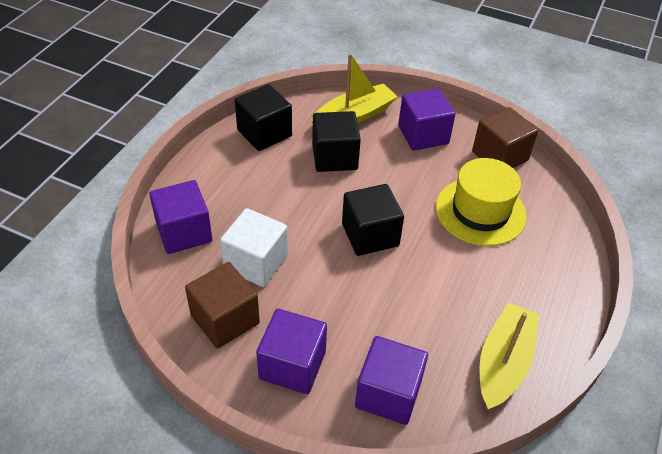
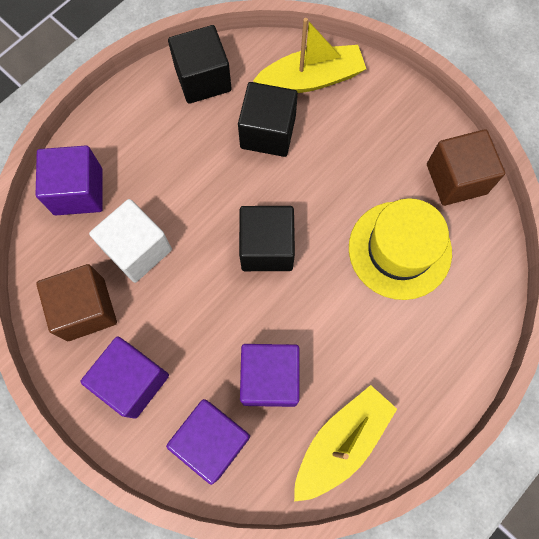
camera: 20 degrees right, 25 degrees up
(423, 135) = (380, 126): purple cube -> purple cube (269, 378)

